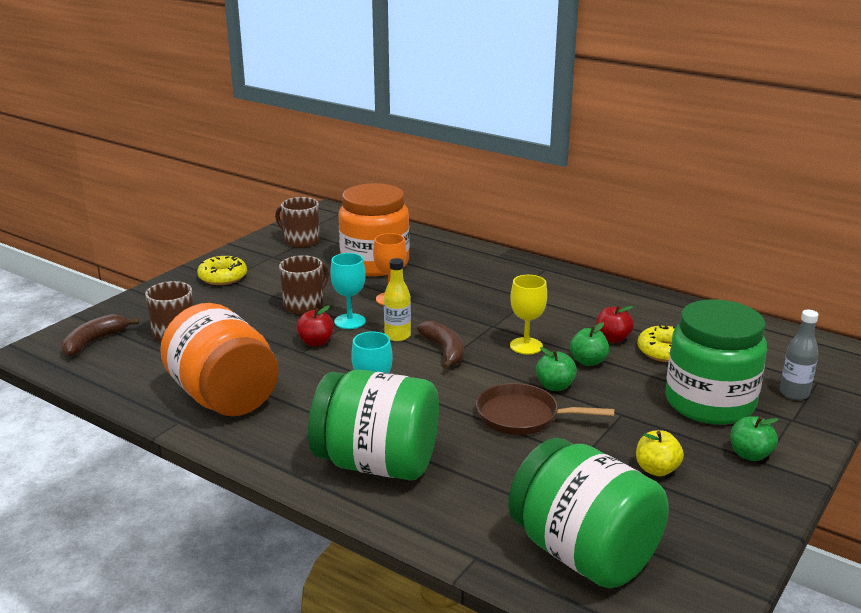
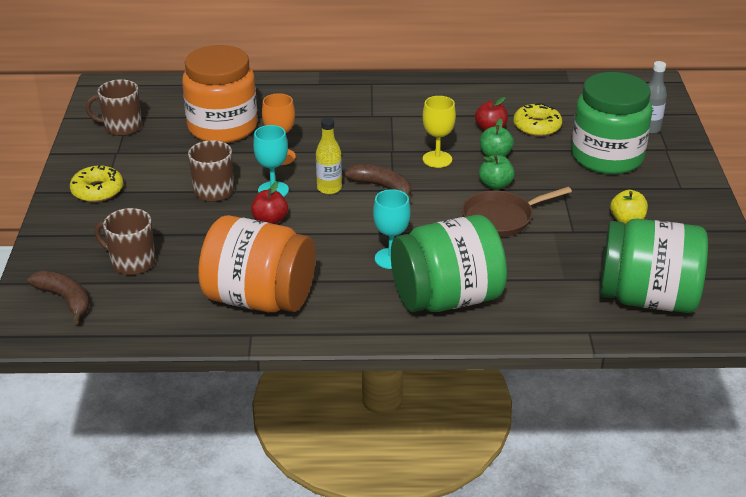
camera: 35 degrees left, 10 degrees up
(94, 342) = (65, 299): brown banana -> brown banana turned 135 degrees clockwise
(750, 455) = (668, 186): green apple -> none

